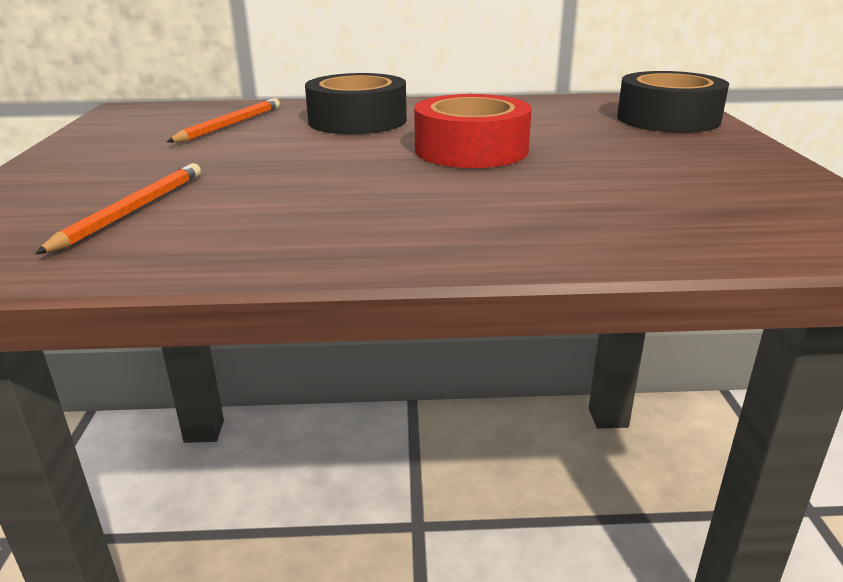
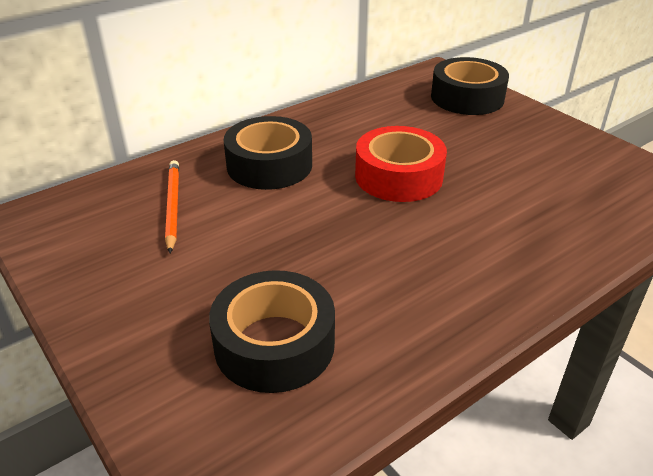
camera: 35 degrees left, 10 degrees up
(132, 210) = (274, 344): orange pencil -> black tape

